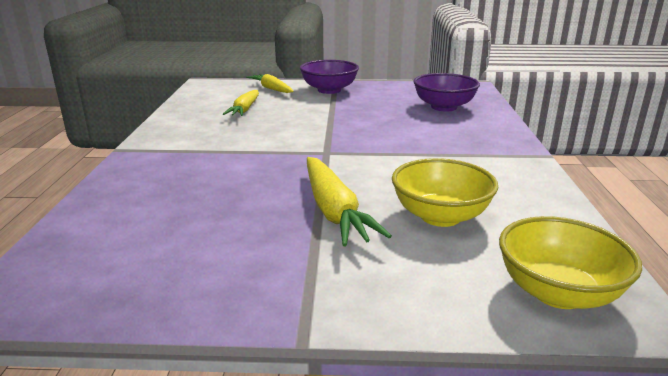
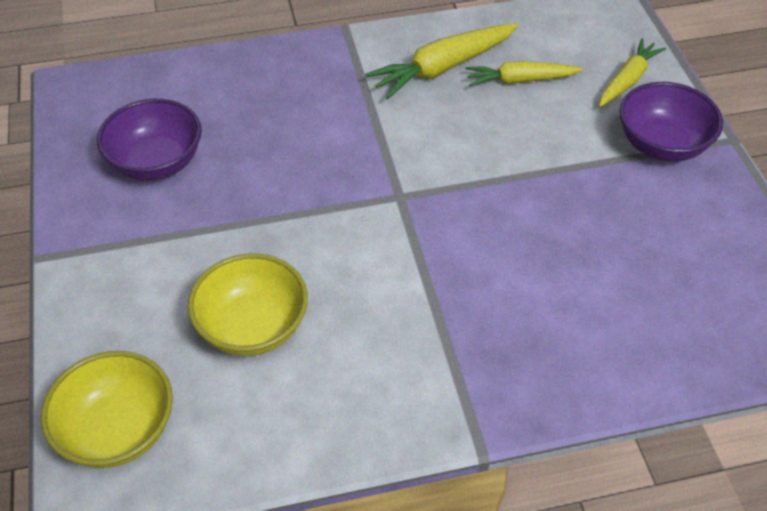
camera: 75 degrees right, 25 degrees up
(334, 211) = (244, 235): yellow carrot -> yellow carrot (442, 68)
(444, 107) = (653, 303): purple bowl -> purple bowl (157, 162)

